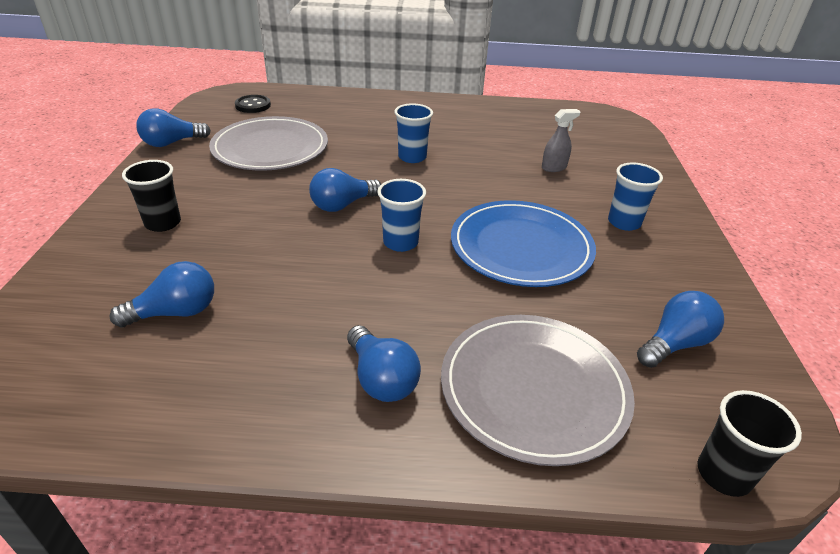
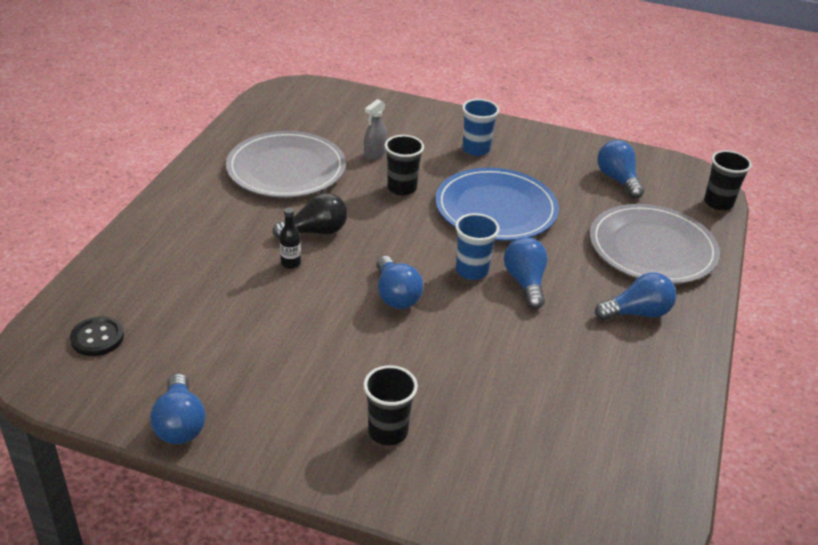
camera: 75 degrees left, 0 degrees up
(175, 312) = (545, 422): blue light bulb -> blue light bulb (525, 282)
(270, 148) = (241, 333): grey plate -> grey plate (286, 169)
(363, 153) = (291, 263): none -> black bottle
(412, 157) = (315, 231): blue cup -> black light bulb
(510, 188) = (402, 188): none -> black cup
(554, 167) = (375, 154): grey spray bottle -> grey spray bottle turned 135 degrees counterclockwise

